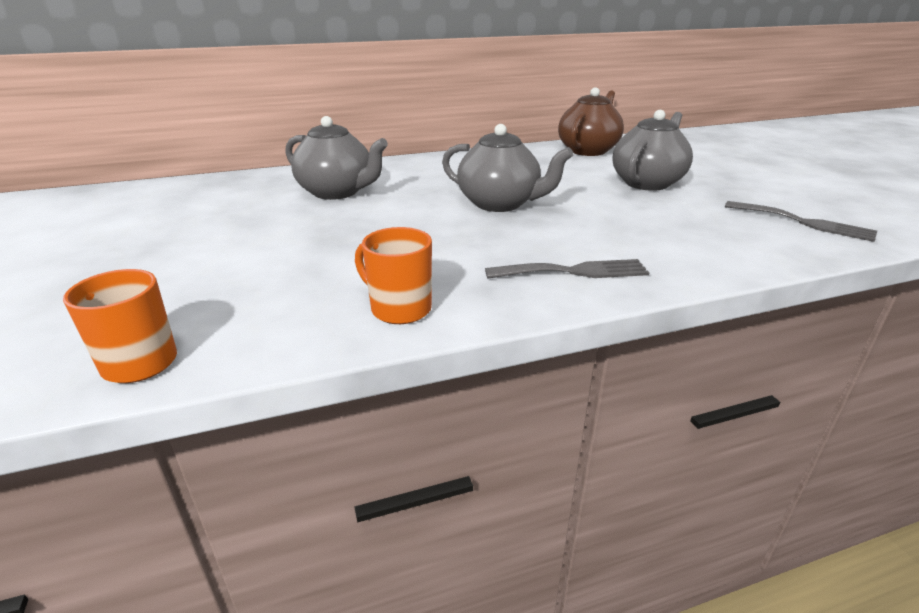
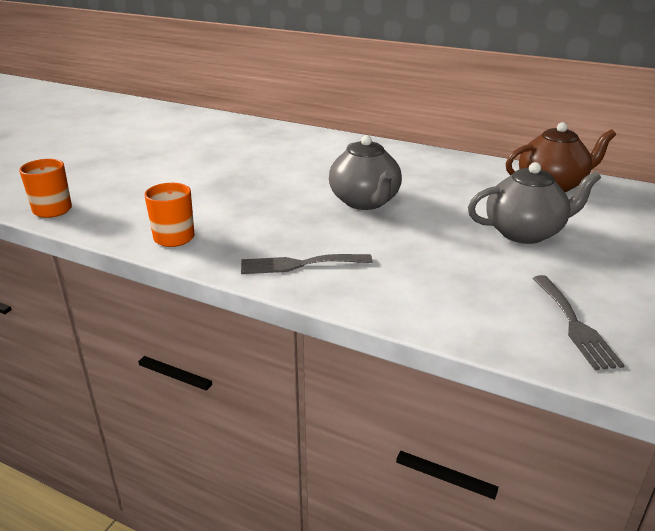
camera: 45 degrees right, 0 degrees up
(337, 192) = (288, 154): grey teapot -> none
(574, 271) = (299, 264): grey fork -> grey fork turned 135 degrees clockwise

